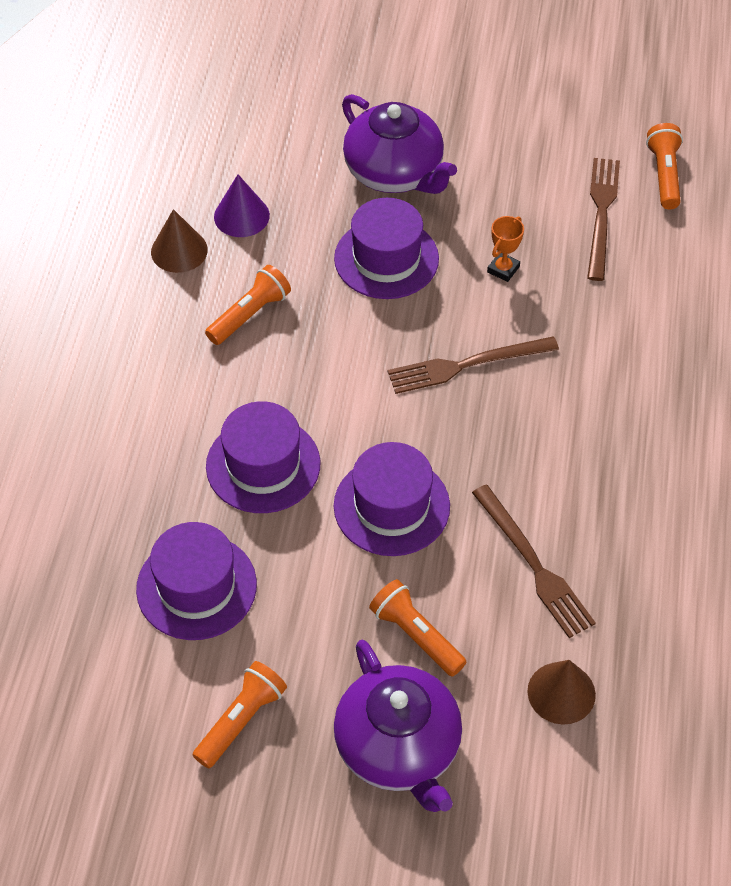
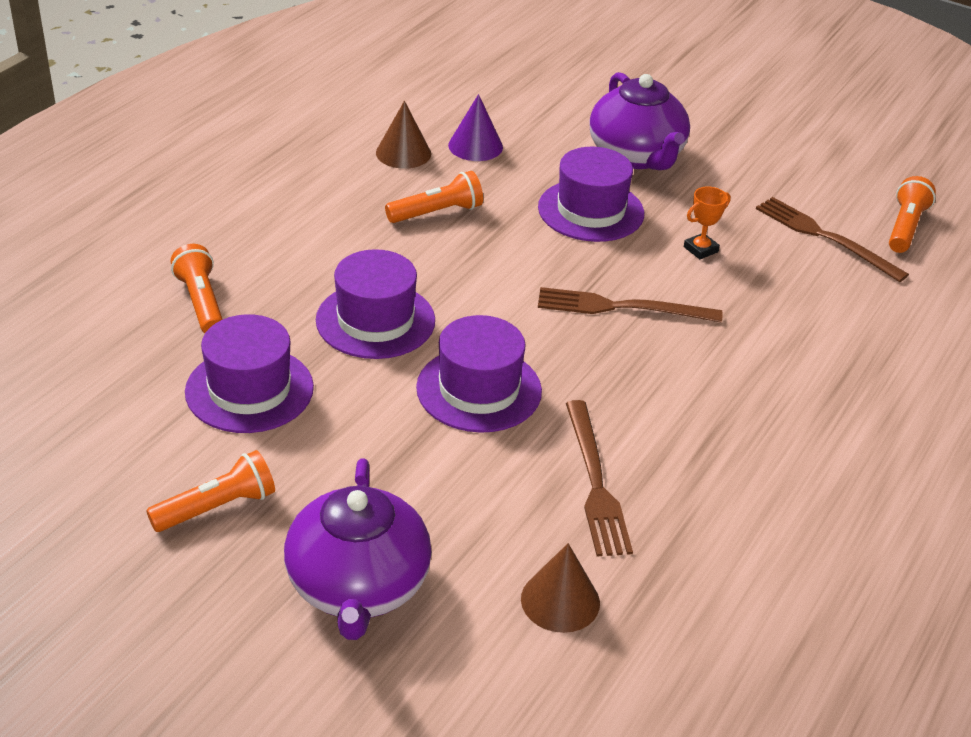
camera: 20 degrees right, 15 degrees down
(416, 635) = (437, 499): orange flashlight -> orange flashlight (201, 302)
(601, 213) = (824, 237): brown fork -> brown fork turned 75 degrees counterclockwise

